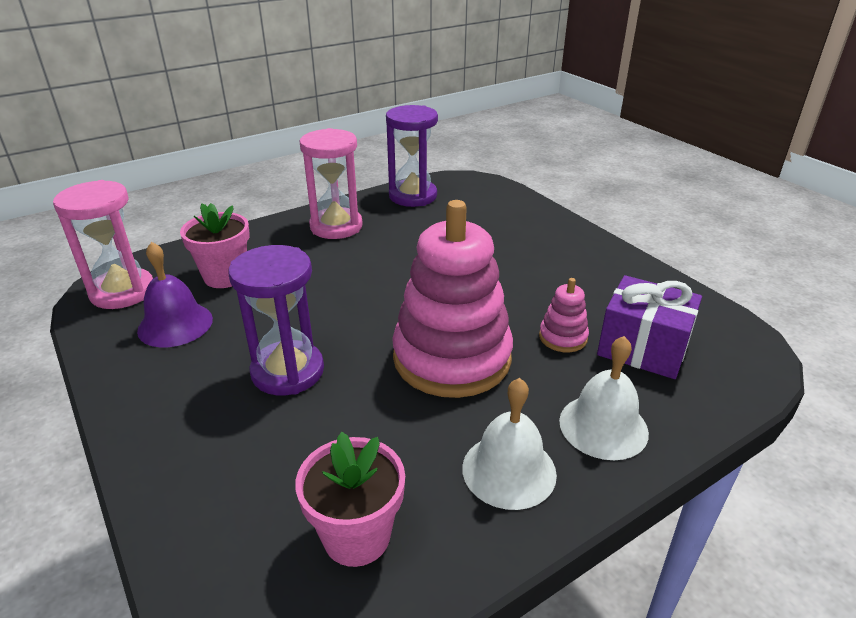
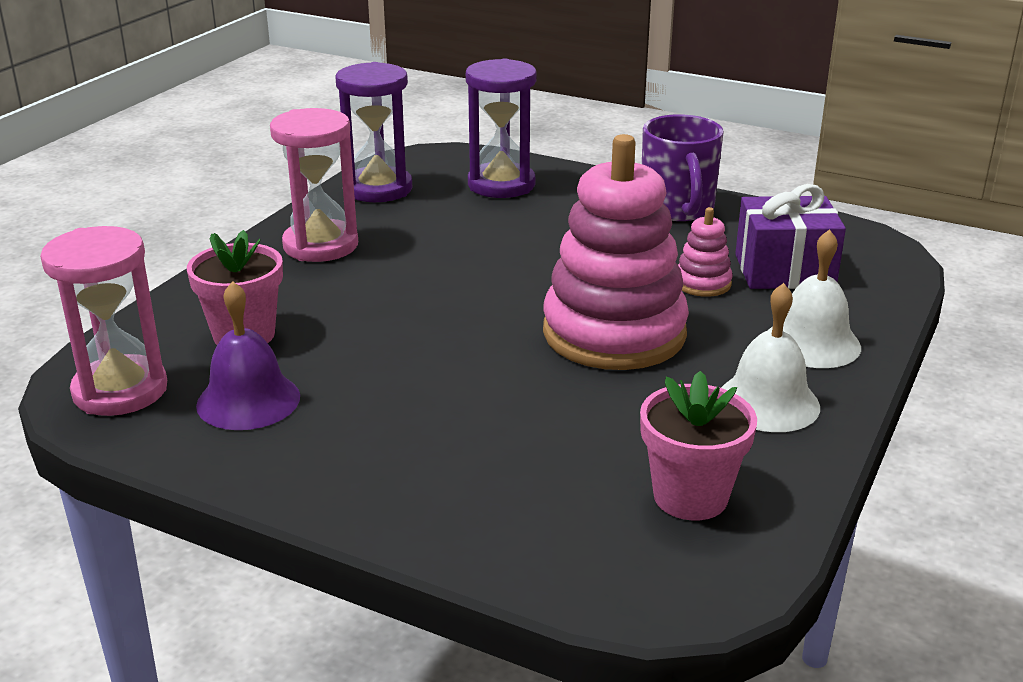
camera: 30 degrees left, 5 degrees down
(287, 371) = (452, 399): purple hourglass -> purple hourglass (501, 185)
(605, 267) = (678, 209): none -> purple mug

